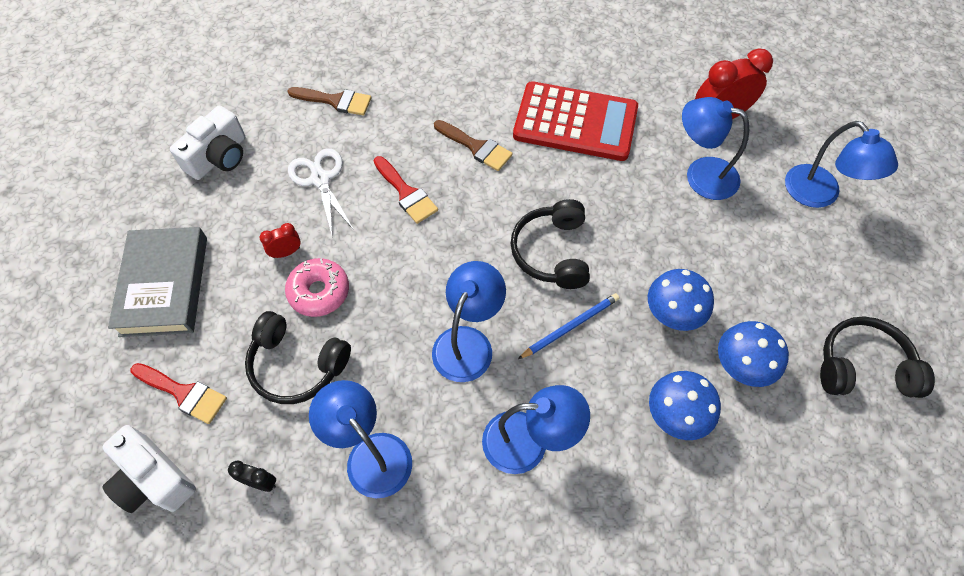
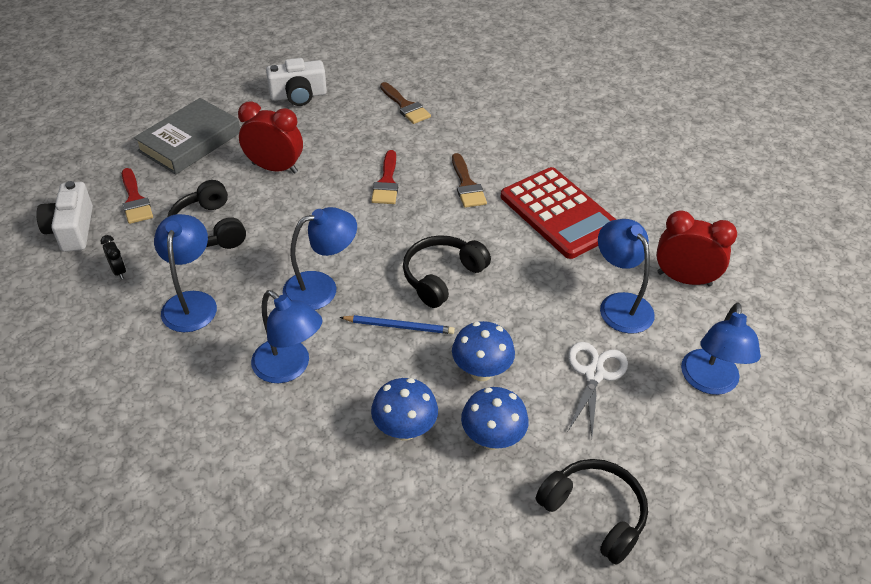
camera: 40 degrees right, 15 degrees down
(286, 252) = (275, 168): red clock -> red clock, size x2.08
(319, 292) = (267, 200): pink donut -> none
(320, 179) = (342, 142): white scissors -> white scissors (594, 374)

